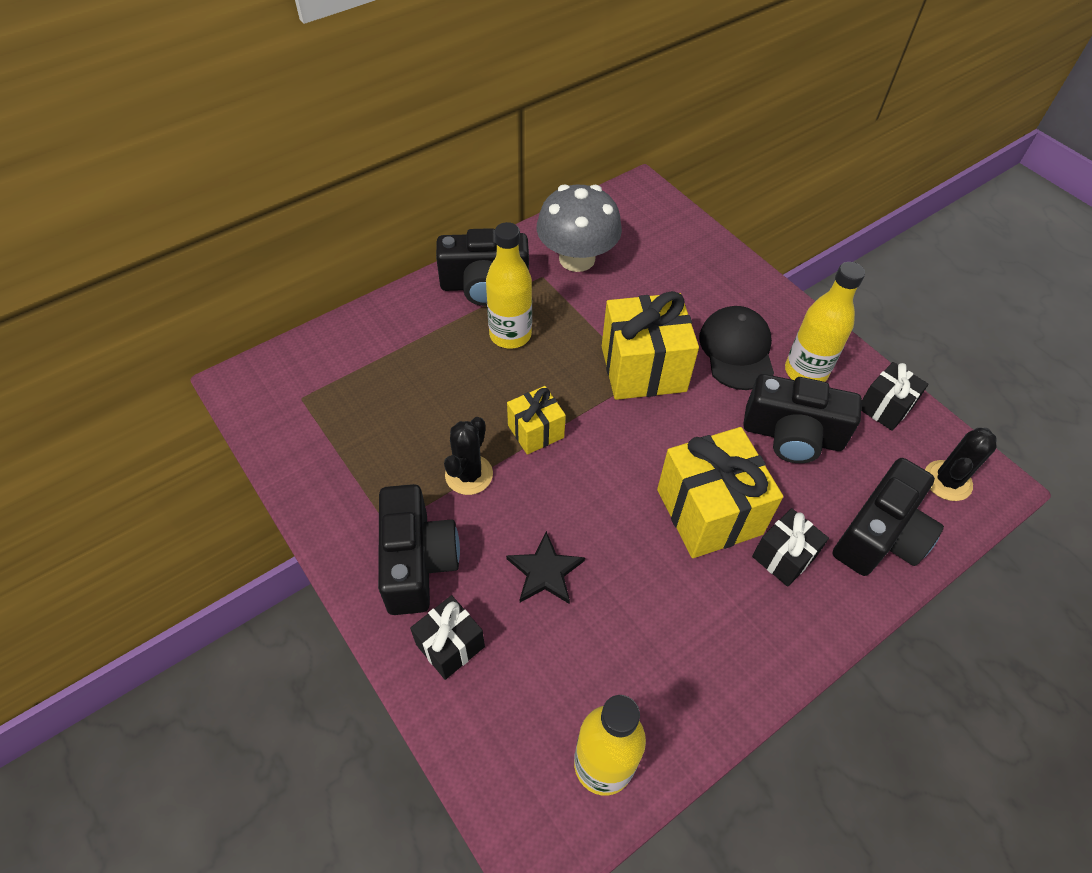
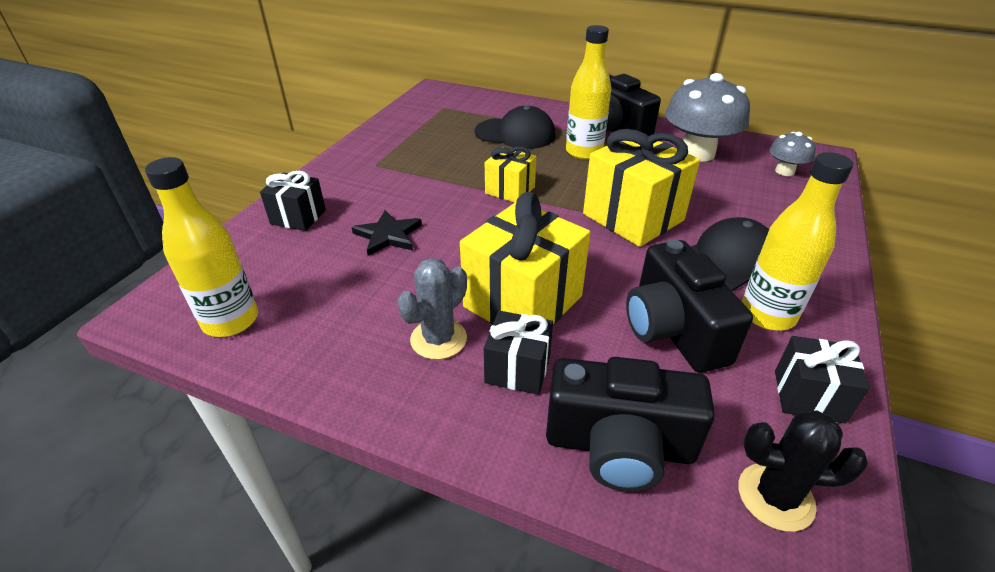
camera: 60 degrees right, 15 degrees down
(417, 562) = (356, 183): black camera -> none
(426, 366) = (515, 134): none -> black cap
(469, 474) = (443, 177): black cactus -> none
(647, 228) = (784, 171): none -> grey mushroom
(722, 595) = (438, 339): none -> grey cactus

